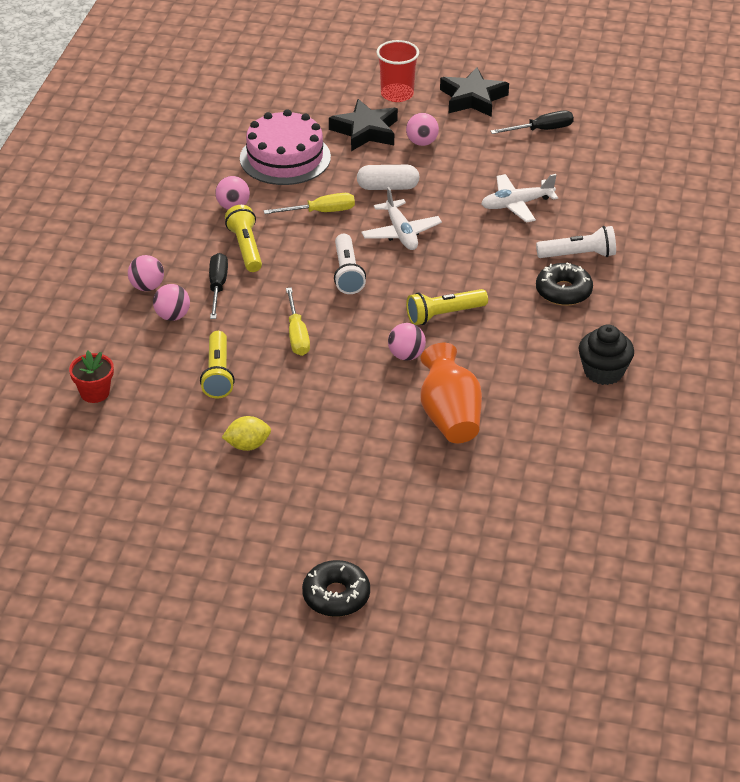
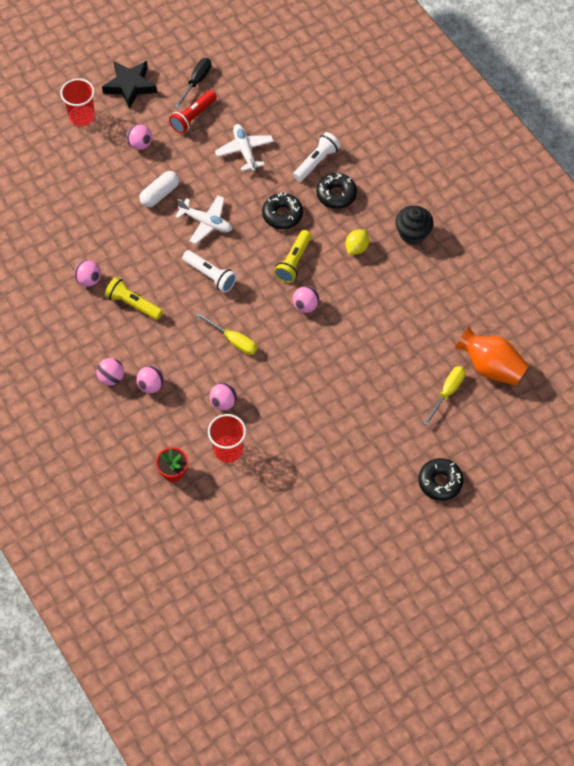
camera: 45 degrees left, 20 degrees up
(168, 413) = (228, 450): none -> red cup
(218, 287) = (151, 344): black screwdriver -> none
(218, 374) = (223, 402): yellow flashlight -> pink ball
(247, 445) = (294, 433): yellow lemon -> yellow lemon (356, 248)
(285, 158) = (74, 219): pink cake -> none
(321, 212) = (144, 243): yellow screwdriver -> yellow screwdriver (447, 392)
(365, 131) = (97, 160): black star -> none
(450, 417) = (371, 327): orange vase -> orange vase (491, 367)
(485, 273) = (282, 215): none -> black donut
(501, 152) = (193, 117): none -> red flashlight
(516, 204) = (245, 150): white plane -> white plane turned 135 degrees clockwise

